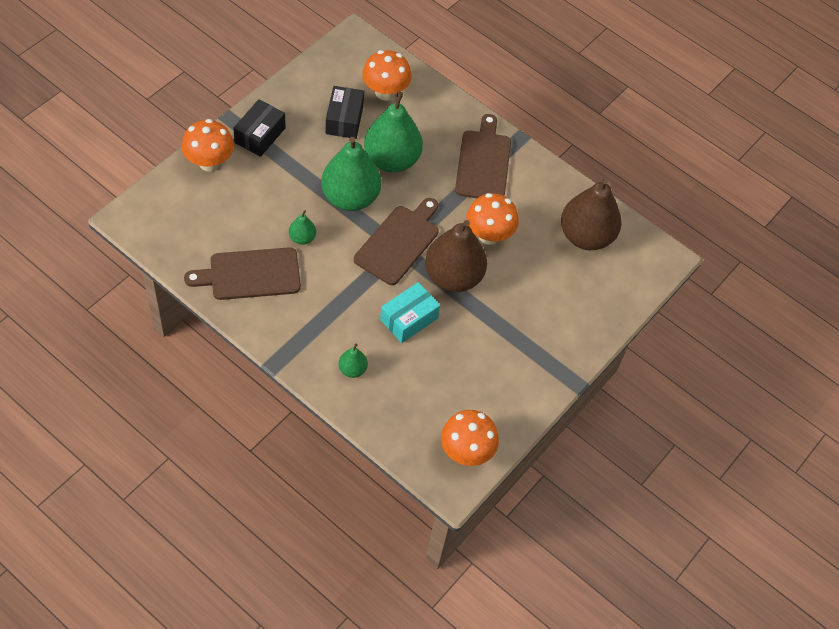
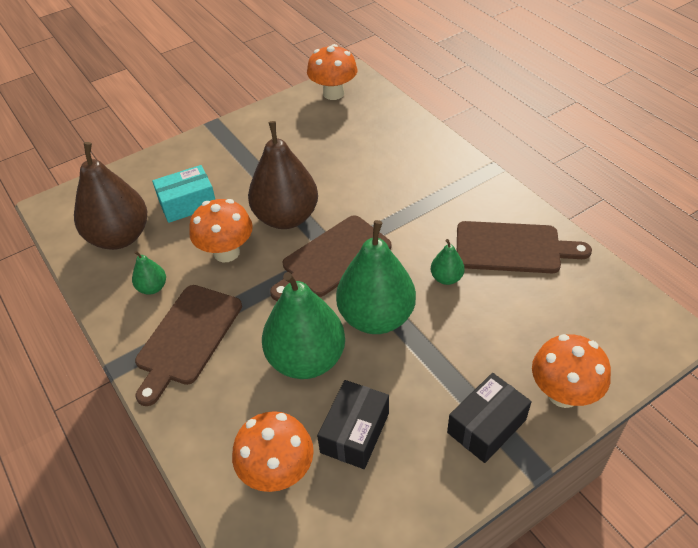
camera: 155 degrees left, 10 degrees down
(352, 369) = (417, 155): green pear -> green pear (152, 288)
(409, 319) = (348, 187): turquoise box -> turquoise box (187, 203)

